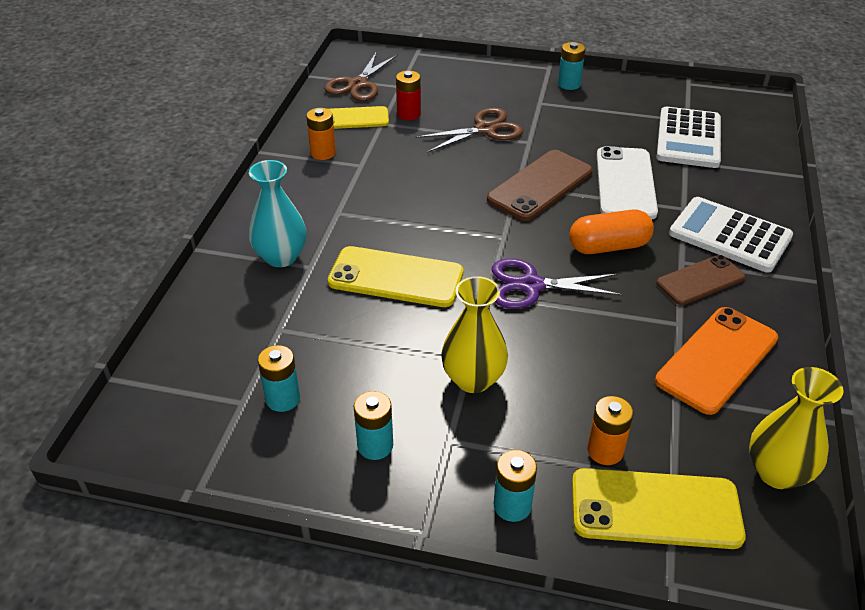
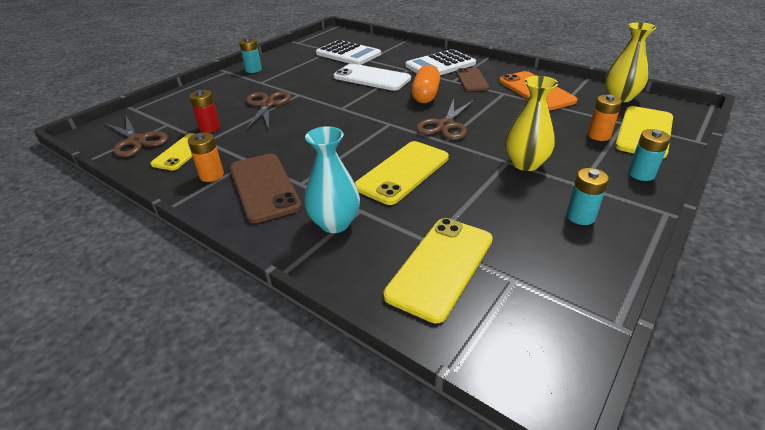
camera: 65 degrees left, 5 degrees down
(242, 345) = (441, 267): none -> yellow phone
(283, 399) = (517, 254): turquoise battery -> none
(531, 285) = (445, 125): purple scissors -> brown scissors
(540, 185) = (348, 101): brown phone -> brown phone (264, 187)

